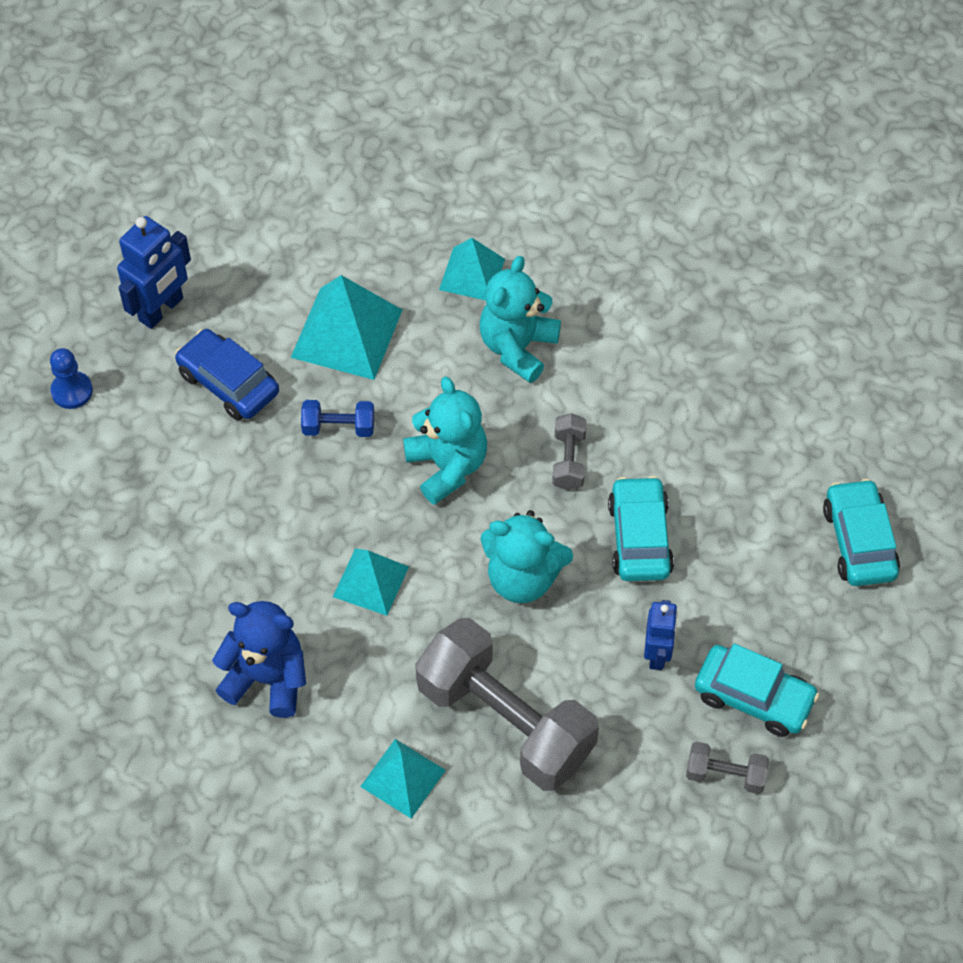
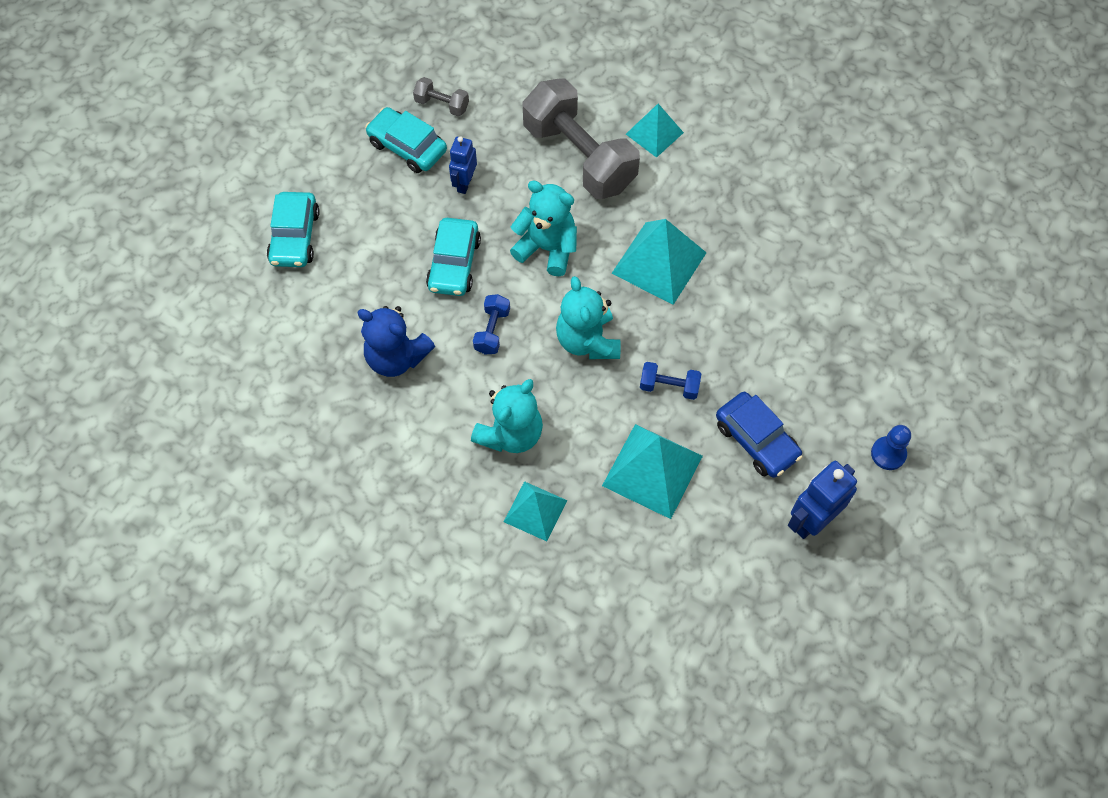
camera: 170 degrees left, 5 degrees up
(267, 679) = (740, 207): blue teddy bear -> blue teddy bear (396, 357)
(370, 581) = (659, 263): turquoise pyramid -> turquoise pyramid, size x1.60
(568, 460) = (492, 331): grey dumbbell -> blue dumbbell

